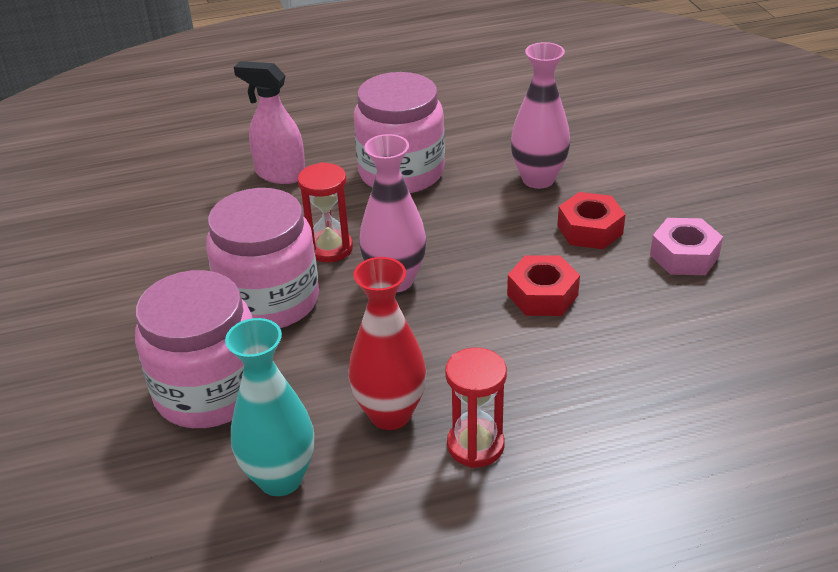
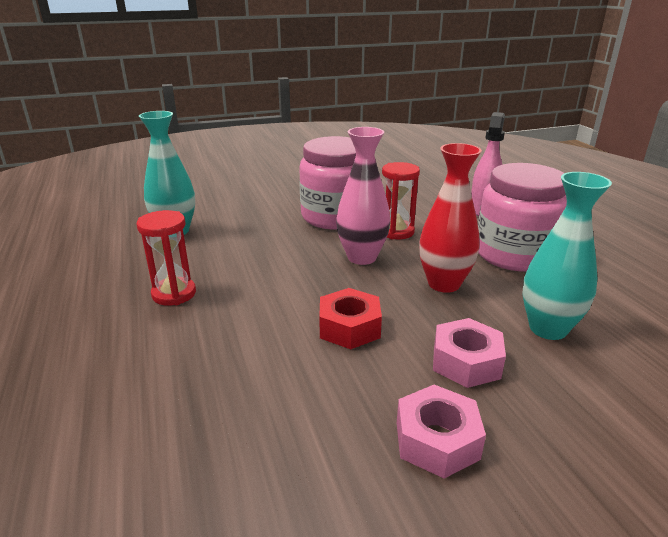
camera: 85 degrees right, 10 degrees down
(209, 391) = (252, 207): pink jar -> none
(390, 414) = (216, 261): red vase -> red vase (444, 284)
(538, 179) = (548, 328): pink vase -> turquoise vase
(589, 230) = (466, 362): red nut -> pink nut

